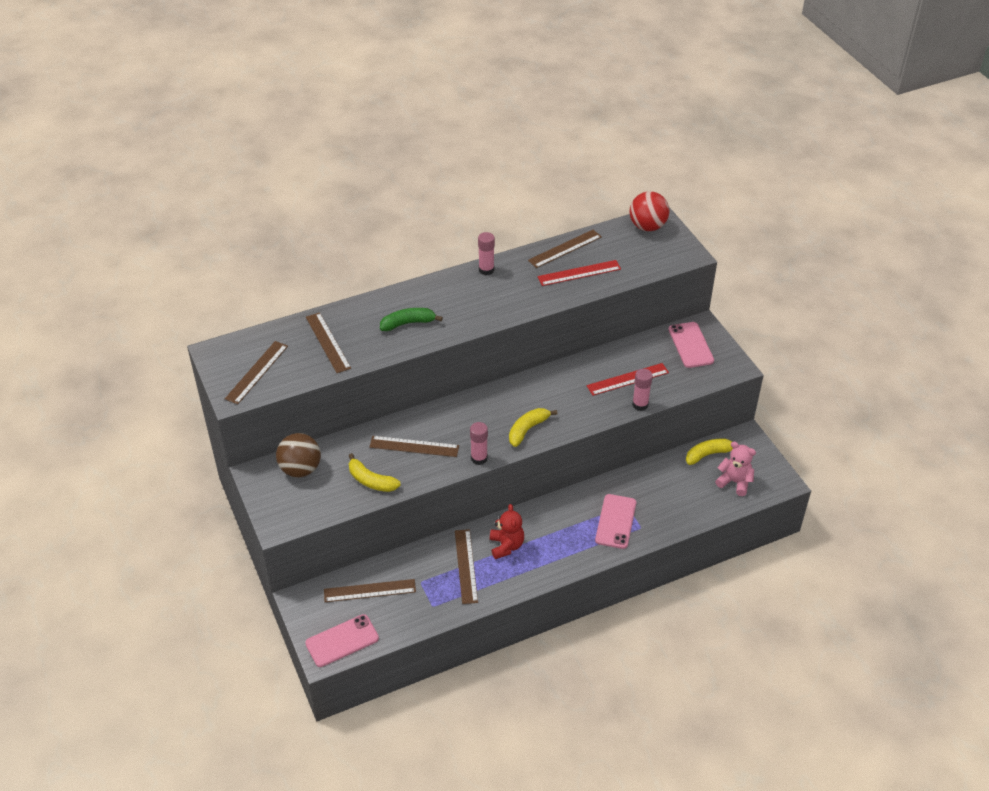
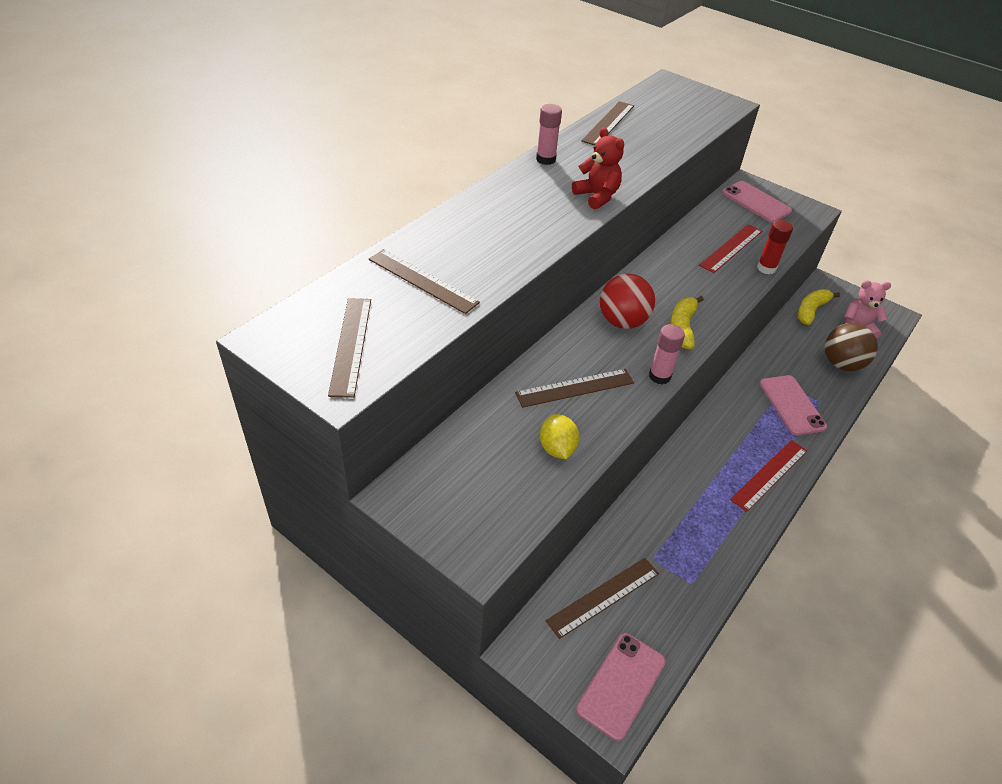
camera: 30 degrees left, 0 degrees up
(300, 469) = (454, 467): brown ball -> brown ball (841, 364)
(371, 481) = (557, 448): yellow banana -> yellow lemon
(408, 323) = (506, 233): green banana -> none
(466, 566) = (688, 516): brown ruler -> none
(506, 546) = (710, 474): red teddy bear -> red teddy bear (597, 196)
(579, 273) = (645, 141): red ruler -> red ruler (769, 475)
(640, 404) = (766, 268): pink glue stick -> red glue stick
(647, 226) = (667, 89): red ball -> red ball (622, 321)

